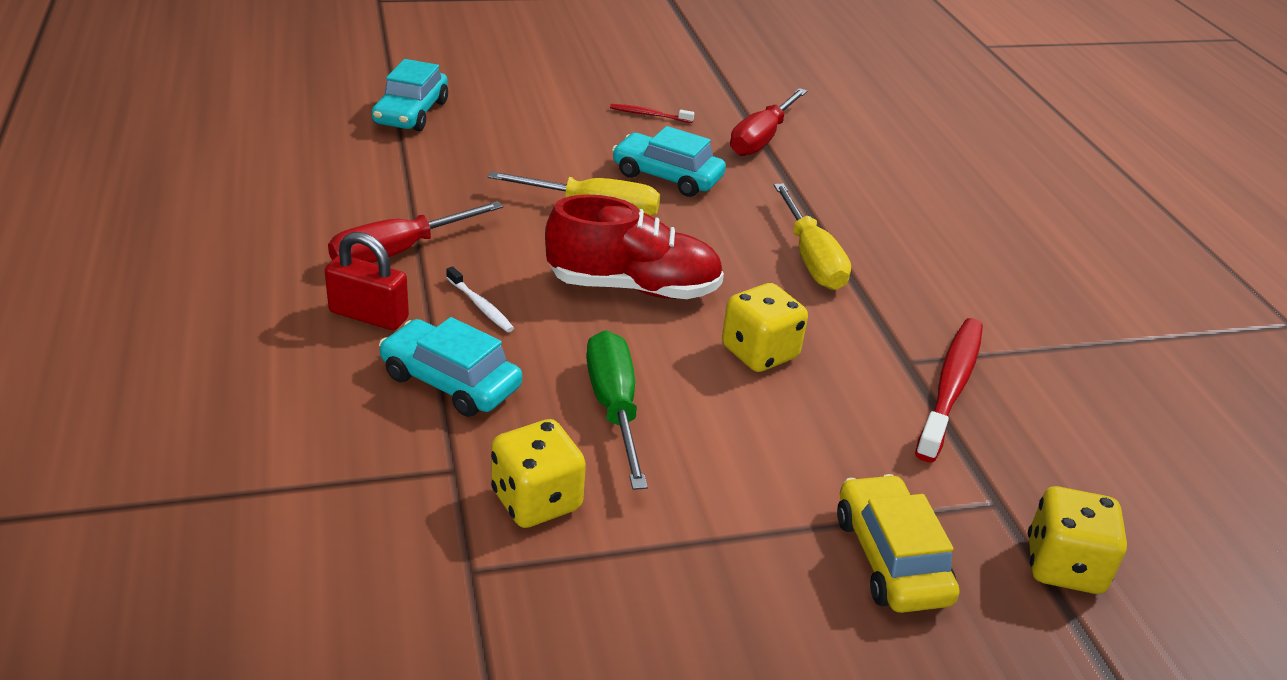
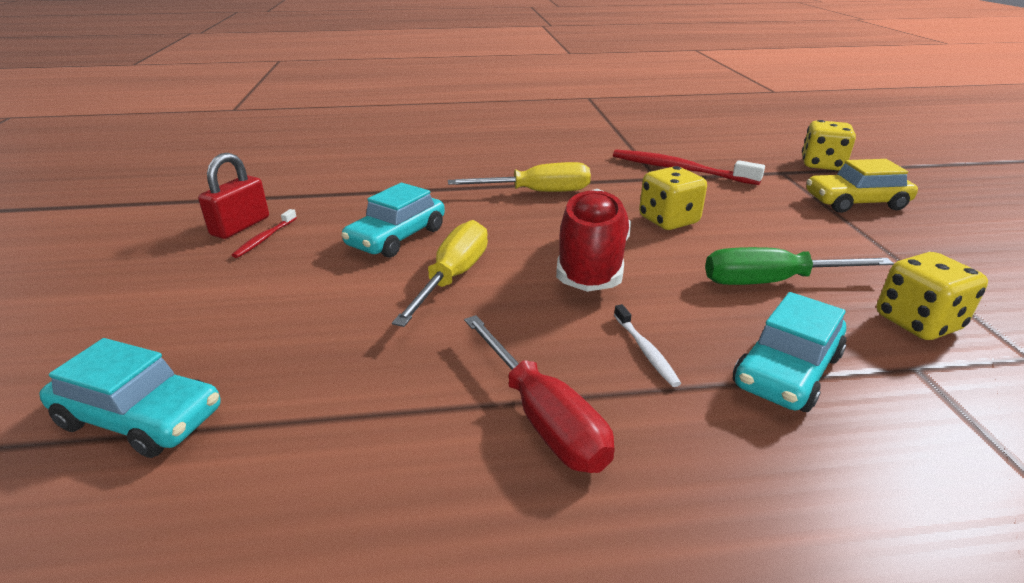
camera: 80 degrees left, 5 degrees down
(369, 315) = (692, 439): red padlock -> red padlock (240, 226)
(480, 306) = (645, 351): white toothbrush -> white toothbrush turned 105 degrees clockwise
(761, 139) = (342, 193): red screwdriver -> none

